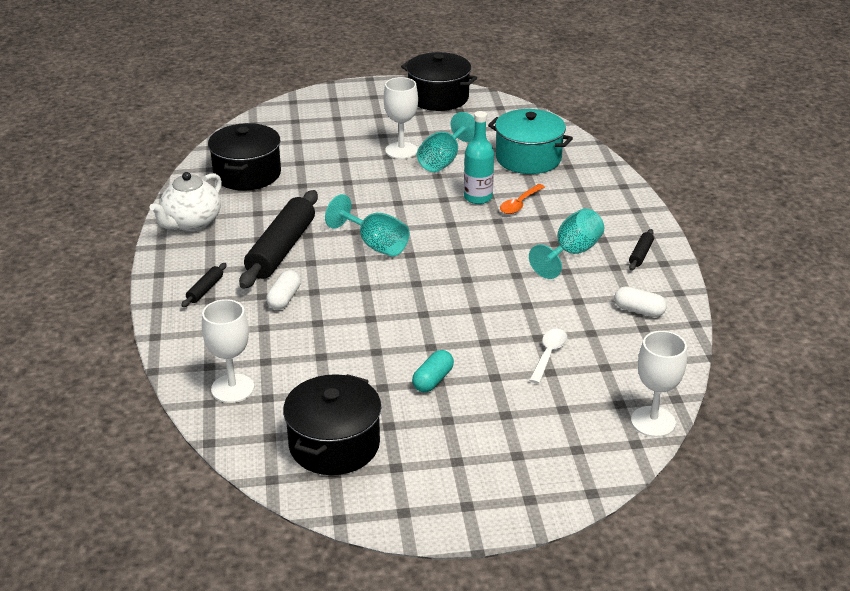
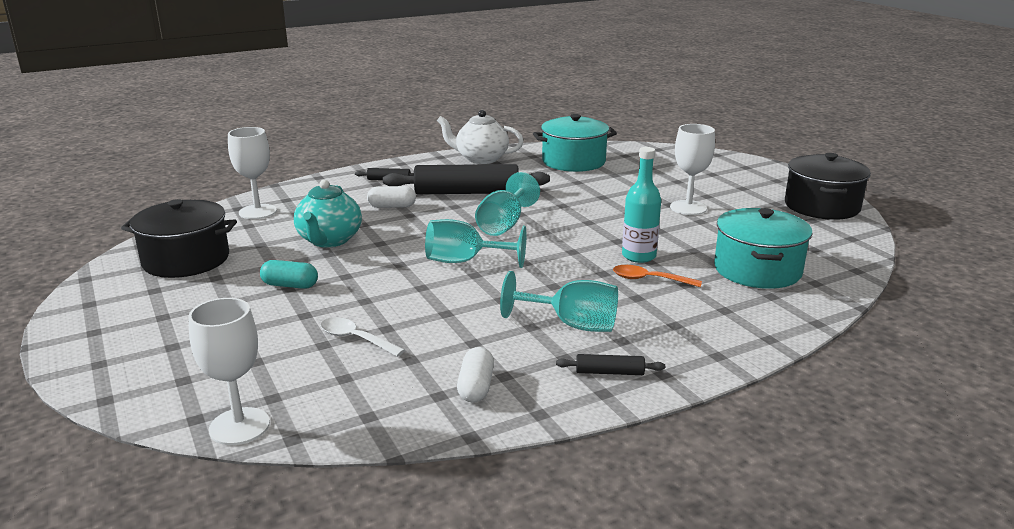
camera: 70 degrees right, 10 degrees down
(247, 174) = (573, 161): black pot -> turquoise pot
(345, 347) = (329, 240): none -> turquoise teapot
(443, 161) = (693, 229): turquoise goblet -> turquoise goblet (464, 261)
(548, 354) = (355, 339): white spoon -> white spoon turned 150 degrees counterclockwise

